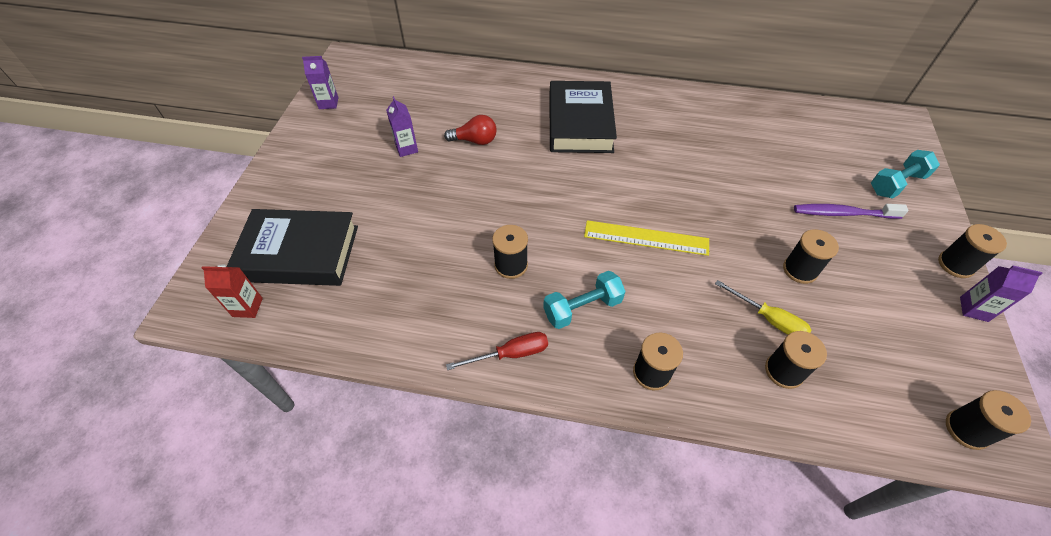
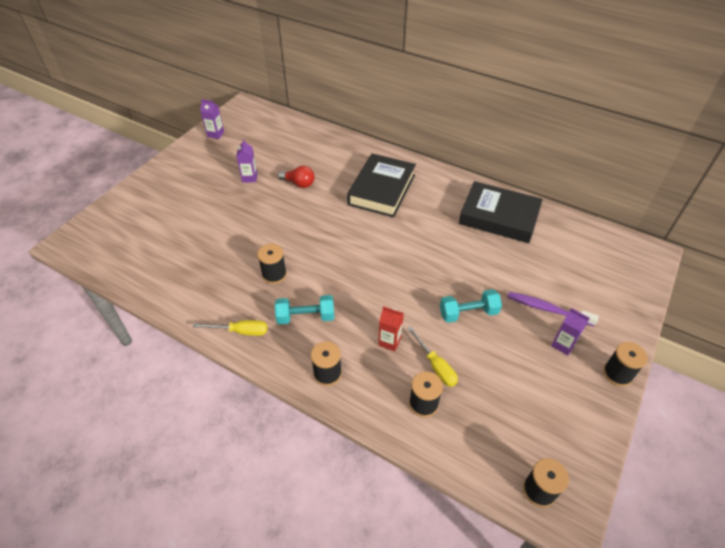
camera: 20 degrees right, 5 degrees down
(247, 307) = (98, 253): red carton -> red carton (389, 341)
(299, 253) = (145, 228): black book -> black book (499, 217)
(510, 354) = (240, 331): red screwdriver -> yellow screwdriver
(646, 238) = (380, 283): yellow ruler -> none
(800, 270) = (483, 339): black spool -> none
(896, 184) = (610, 299): turquoise dumbbell -> turquoise dumbbell (468, 313)
(973, 309) = (608, 410): purple carton -> purple carton (563, 344)

